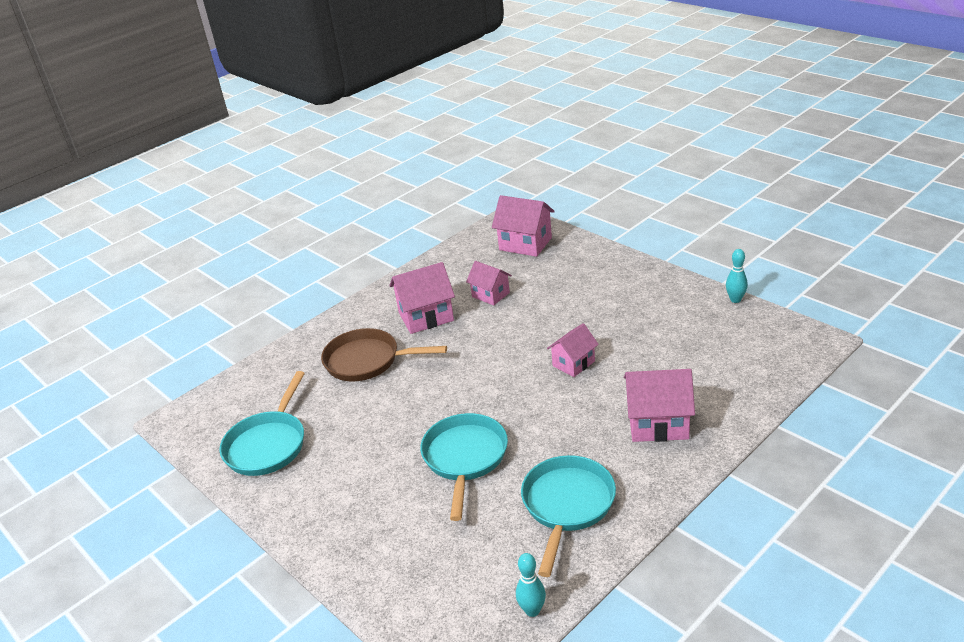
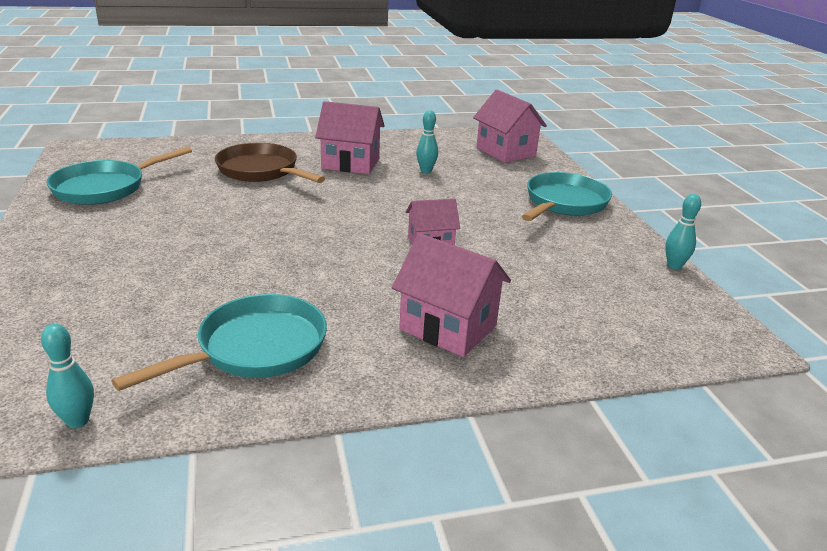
camera: 25 degrees right, 5 degrees down
(465, 458) = (227, 265): turquoise pan -> turquoise pan (564, 203)
(490, 295) = (426, 171): pink house -> turquoise bowling pin

